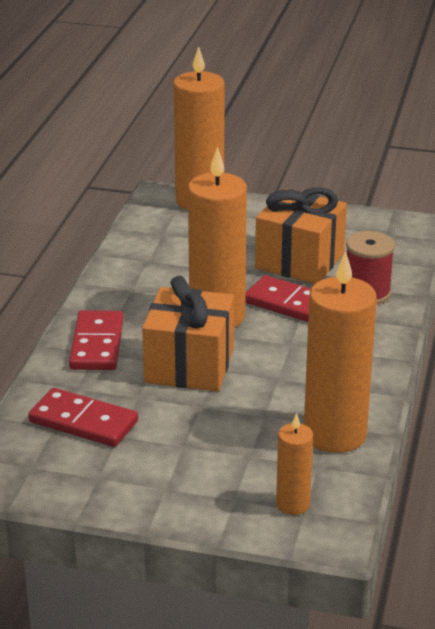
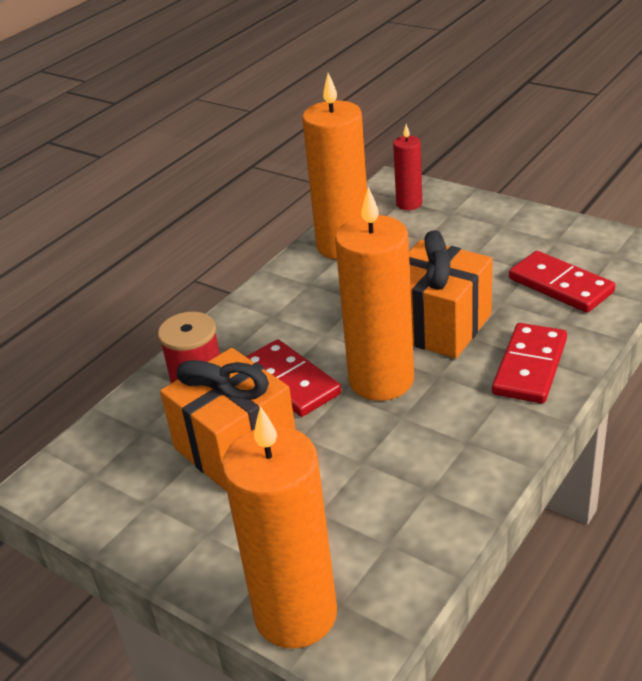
camera: 155 degrees left, 5 degrees up
(293, 504) = (409, 204): orange candle -> red candle

